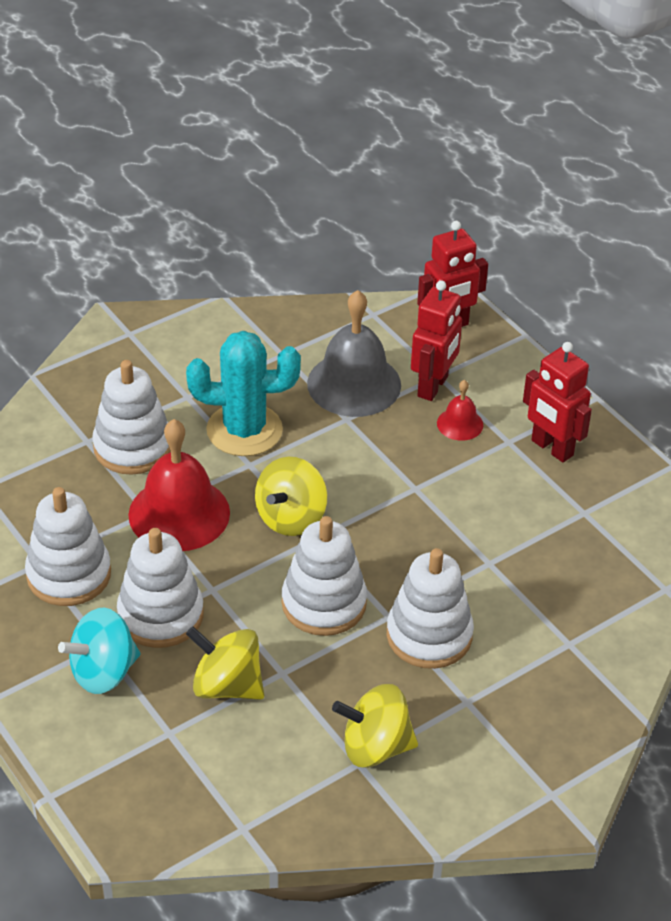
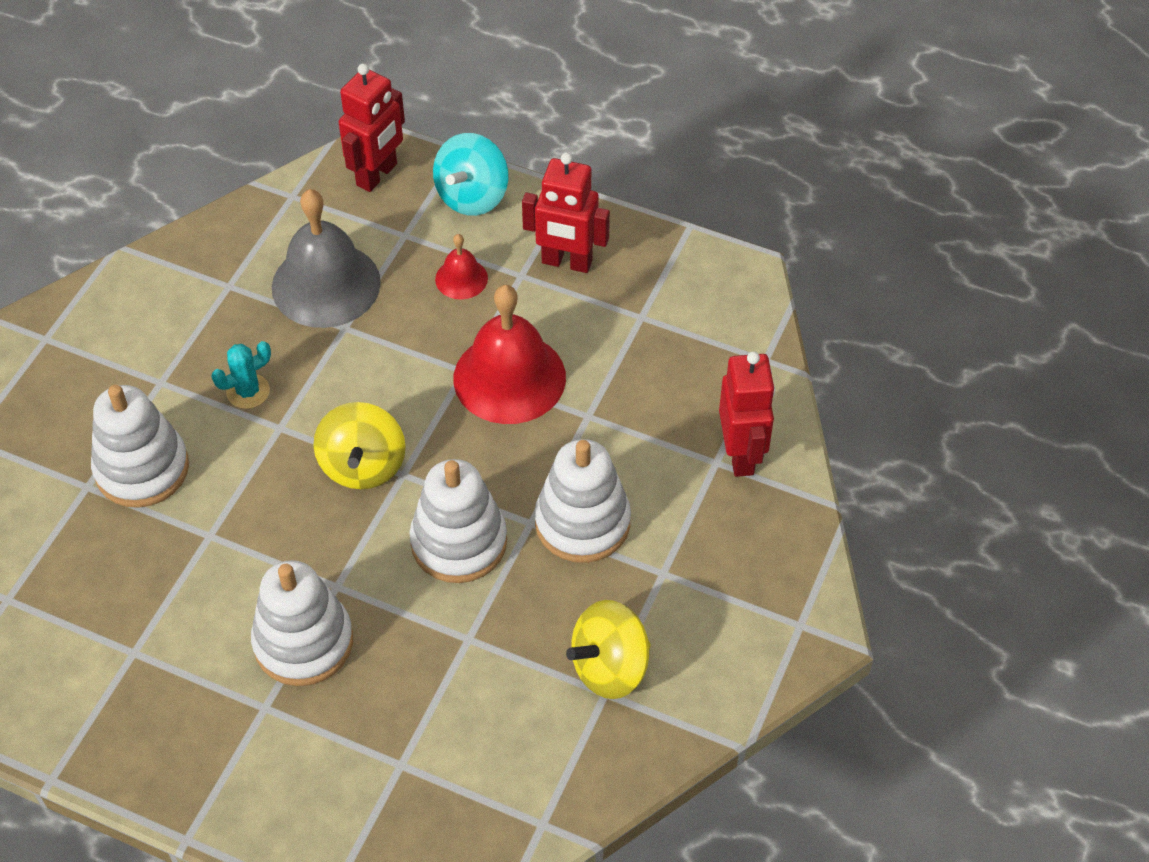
camera: 30 degrees left, 10 degrees up
(69, 575) = (175, 648): white stacking toy -> none
(103, 672) = (288, 736): turquoise spinning top -> turquoise spinning top (472, 196)
(179, 513) = (244, 519): red bell -> red bell (509, 378)
(227, 686) = (424, 682): yellow spinning top -> none
(244, 430) = (248, 391): turquoise cactus -> turquoise cactus, size x0.49
(433, 386) = (408, 249): red robot -> red robot (741, 455)

